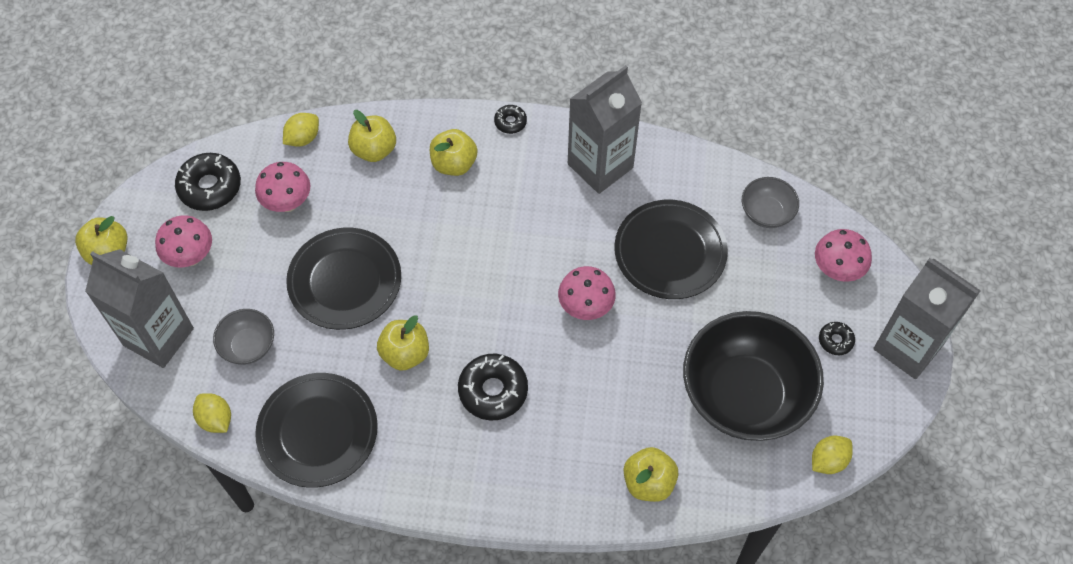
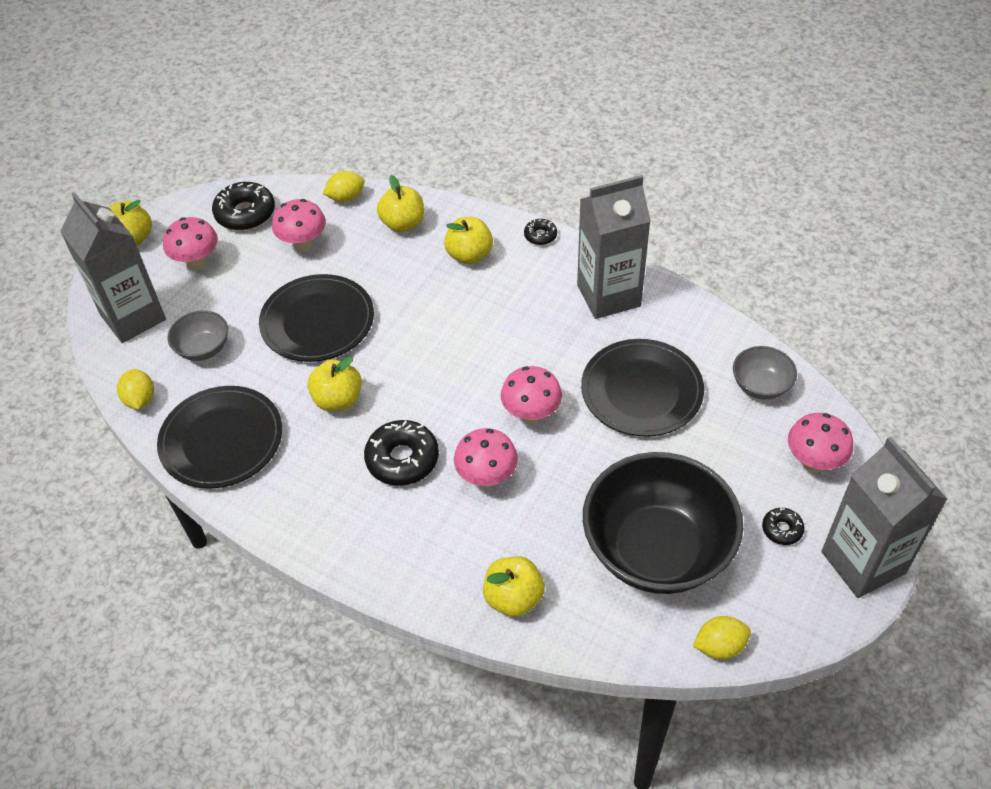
camera: 25 degrees right, 10 degrees down
(575, 381) = (487, 477): none -> pink mushroom

